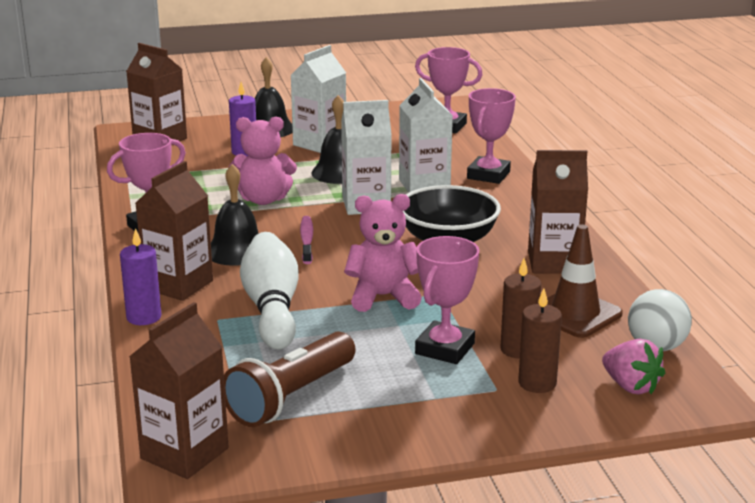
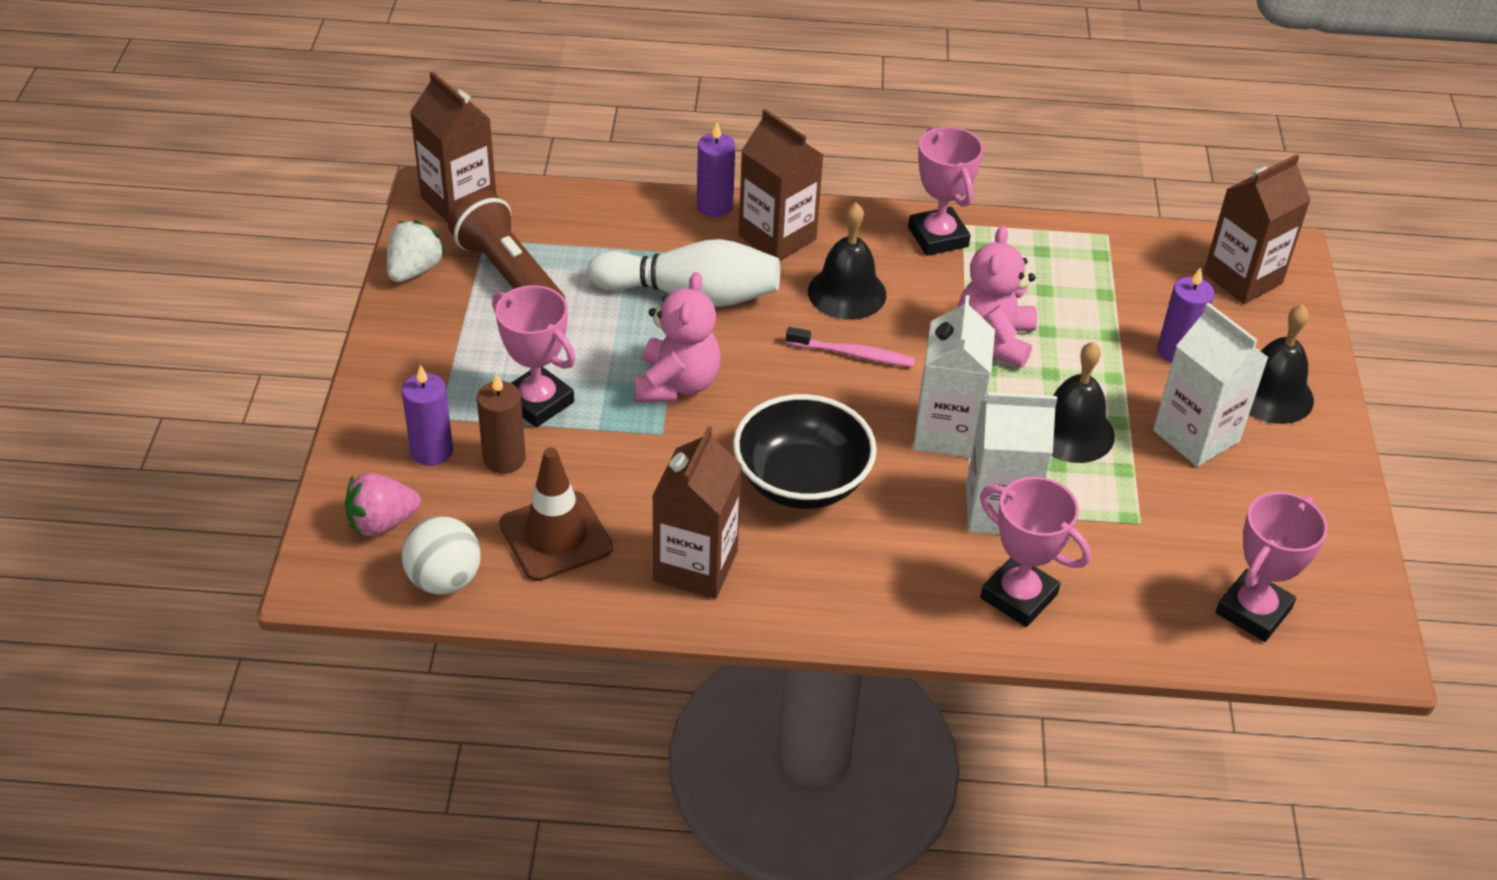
camera: 105 degrees right, 20 degrees up
(310, 452) = (414, 270): none -> white strawberry
(537, 383) = (432, 451): brown candle -> purple candle

